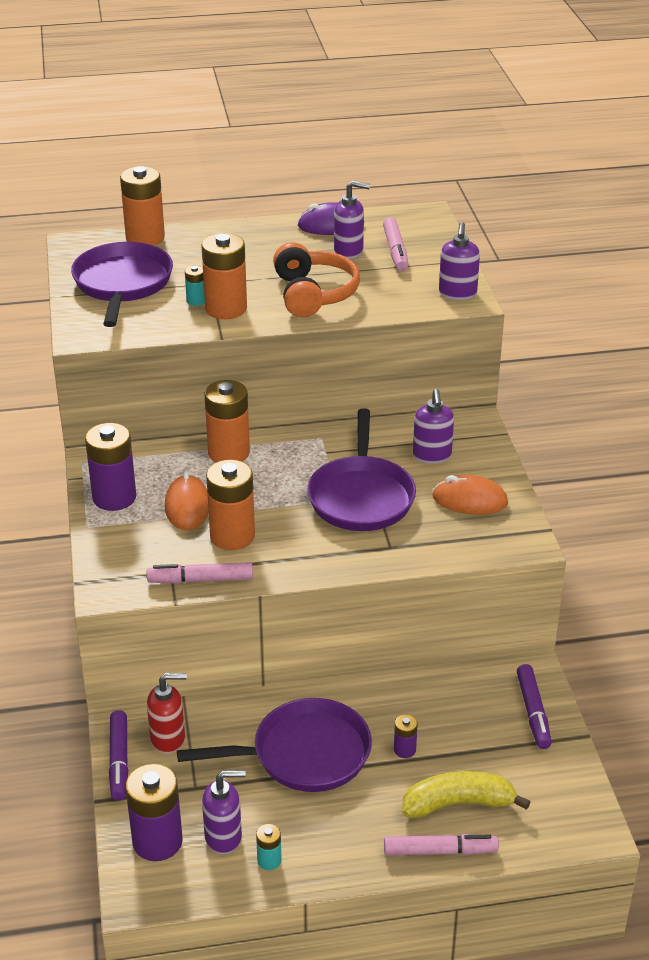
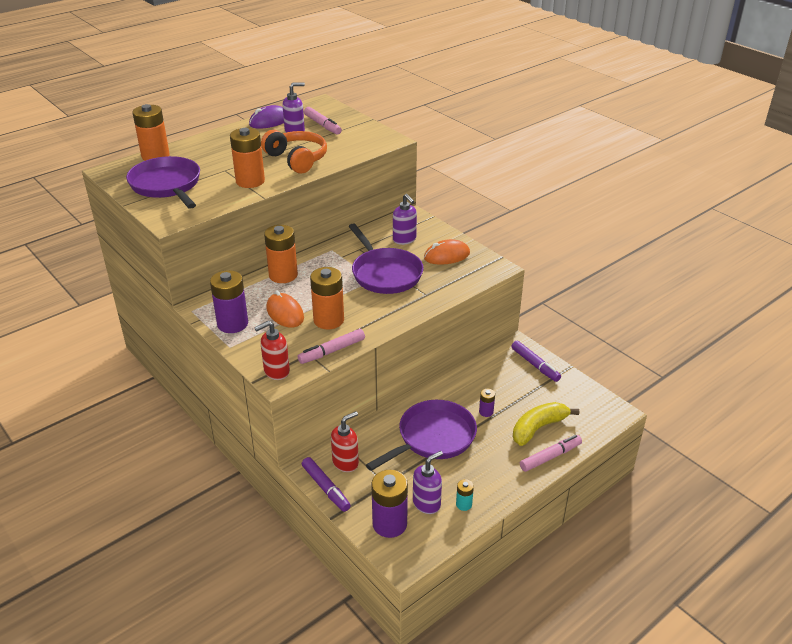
camera: 30 degrees left, 0 degrees up
(113, 580) = (276, 371): none -> red soap dispenser
(196, 301) = (226, 182): turquoise battery -> none
(457, 293) = (381, 138): purple soap dispenser -> none

